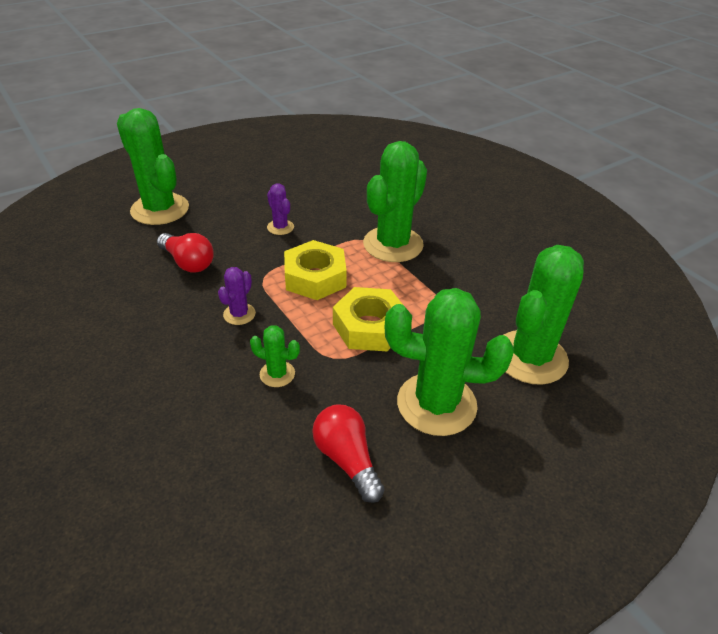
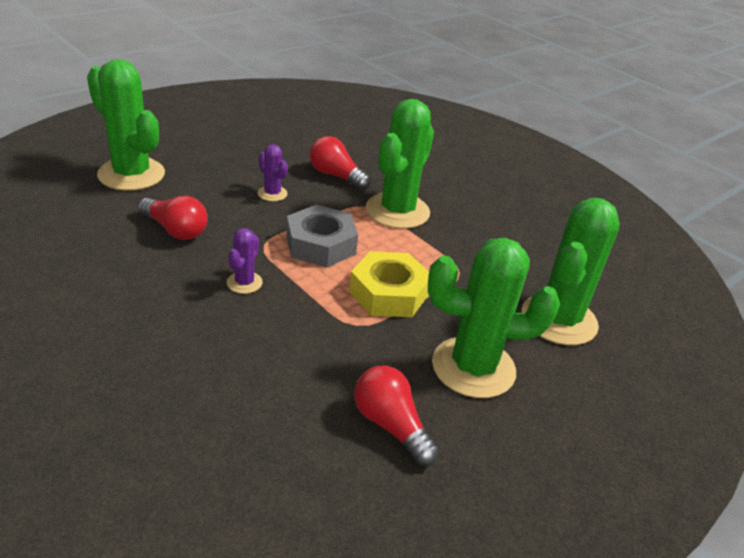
camera: 10 degrees left, 5 degrees down
(277, 374) = (298, 342): green cactus -> none
(315, 277) = (320, 244): yellow nut -> grey nut
(342, 209) = (336, 176): none -> red light bulb

